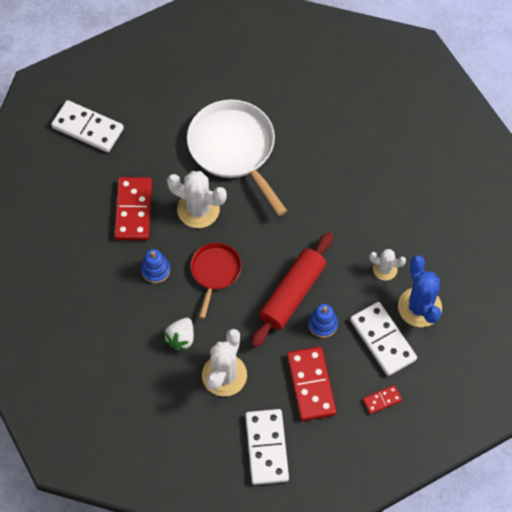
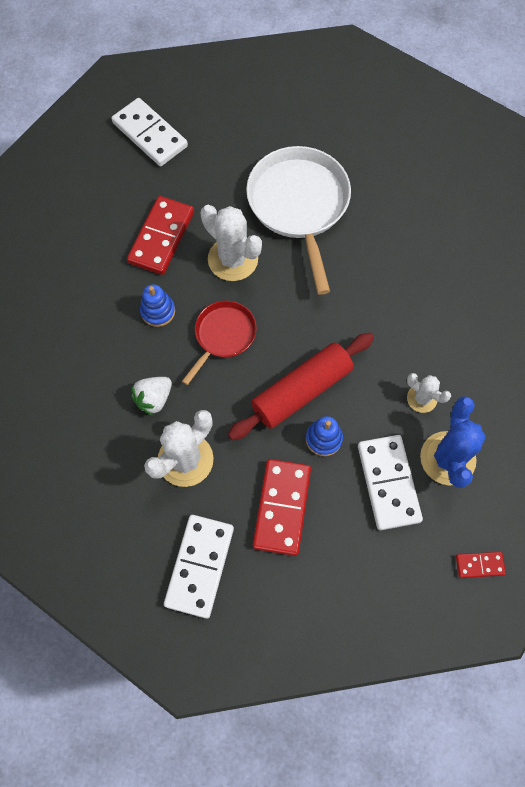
camera: 20 degrees right, 5 degrees up
(382, 400) = (360, 557): red domino -> red domino (479, 565)

